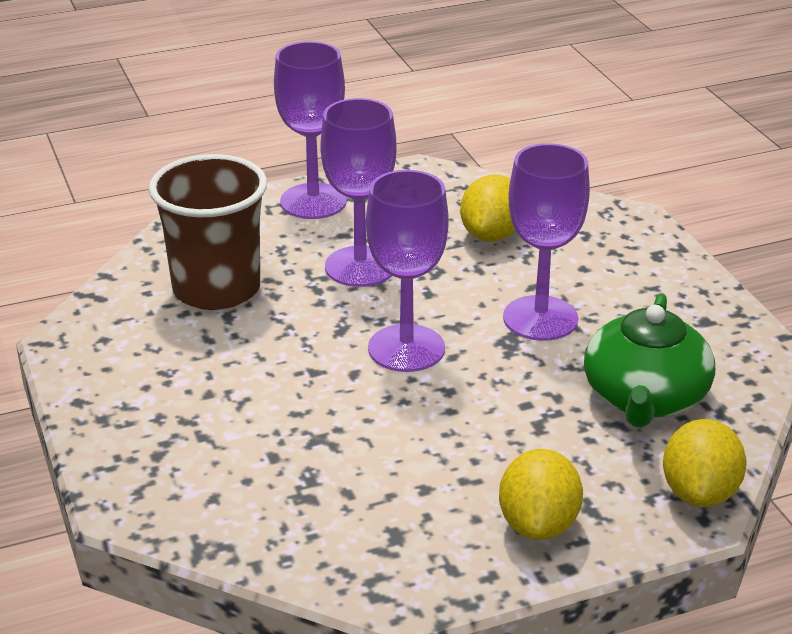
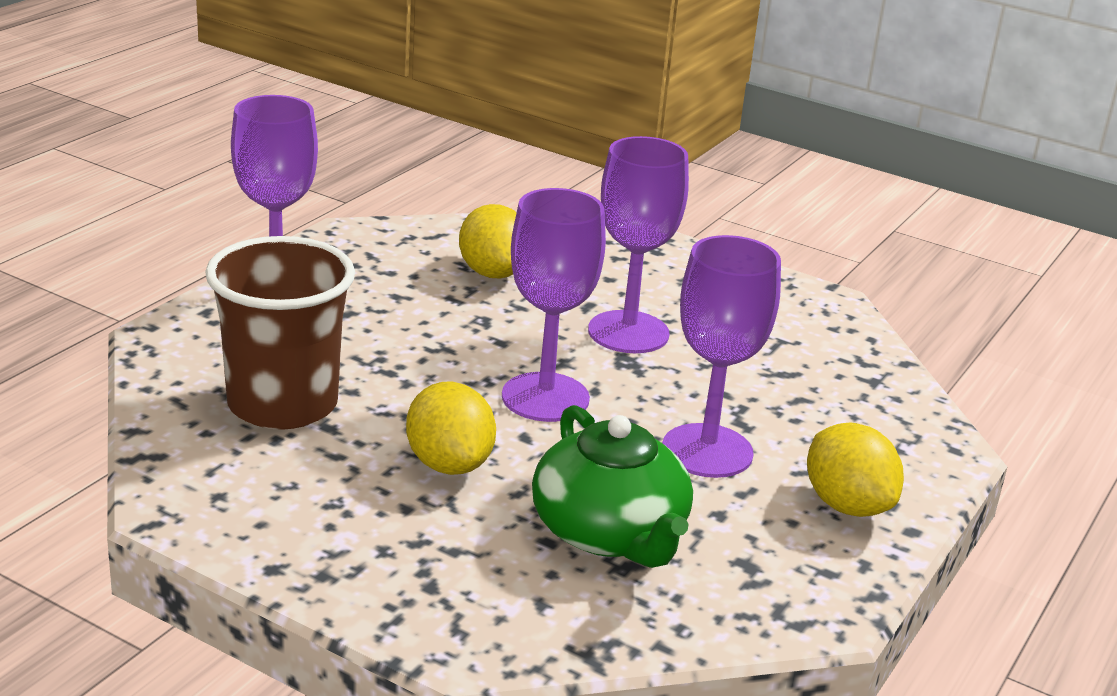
camera: 40 degrees left, 5 degrees down
(360, 267) = (405, 337): purple goblet -> purple goblet (707, 451)
(645, 398) = (794, 370): green teapot -> green teapot (610, 533)
(699, 493) = (928, 430): yellow lemon -> yellow lemon (449, 464)

